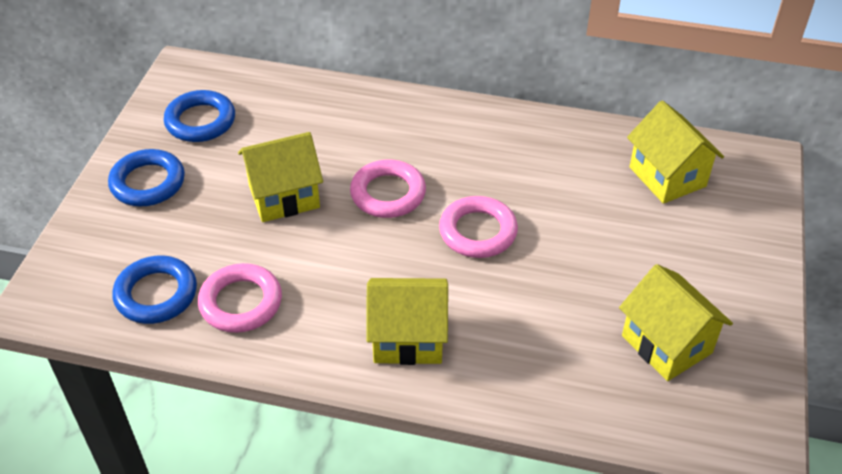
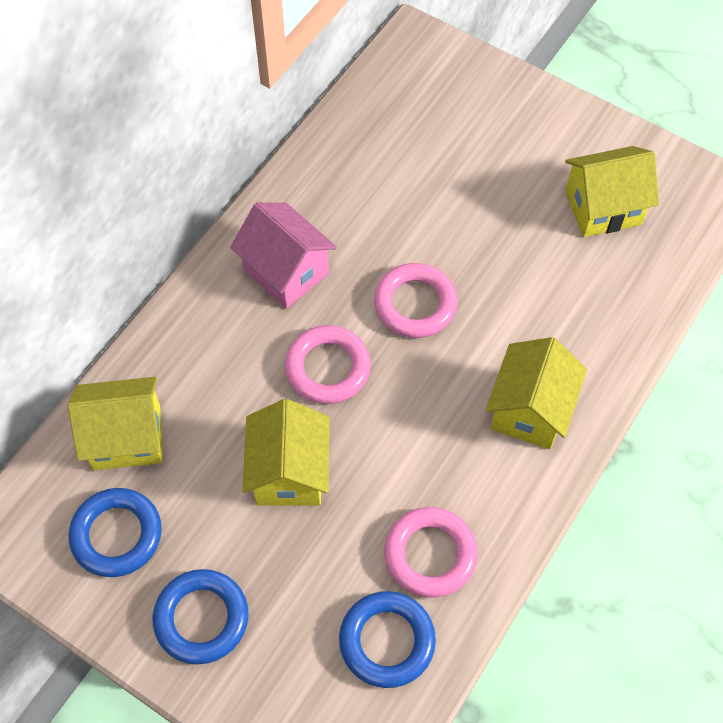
camera: 70 degrees left, 15 degrees up
(466, 145) = (286, 271): none -> pink house
(667, 177) = (406, 121): yellow house -> yellow house (127, 438)

